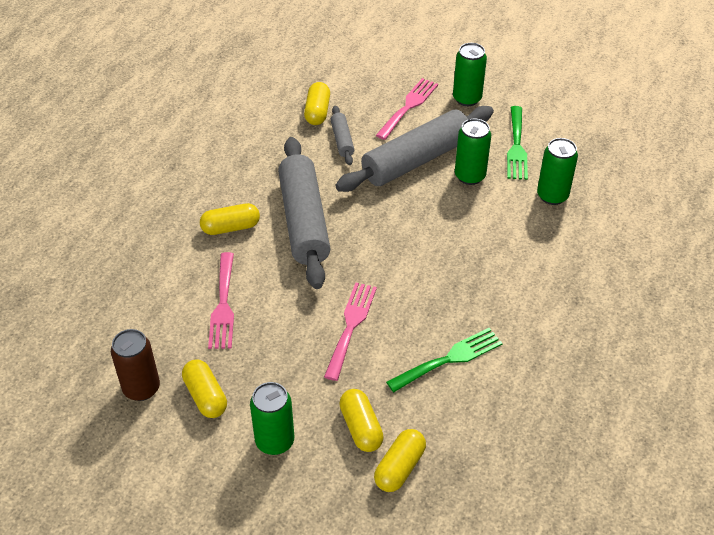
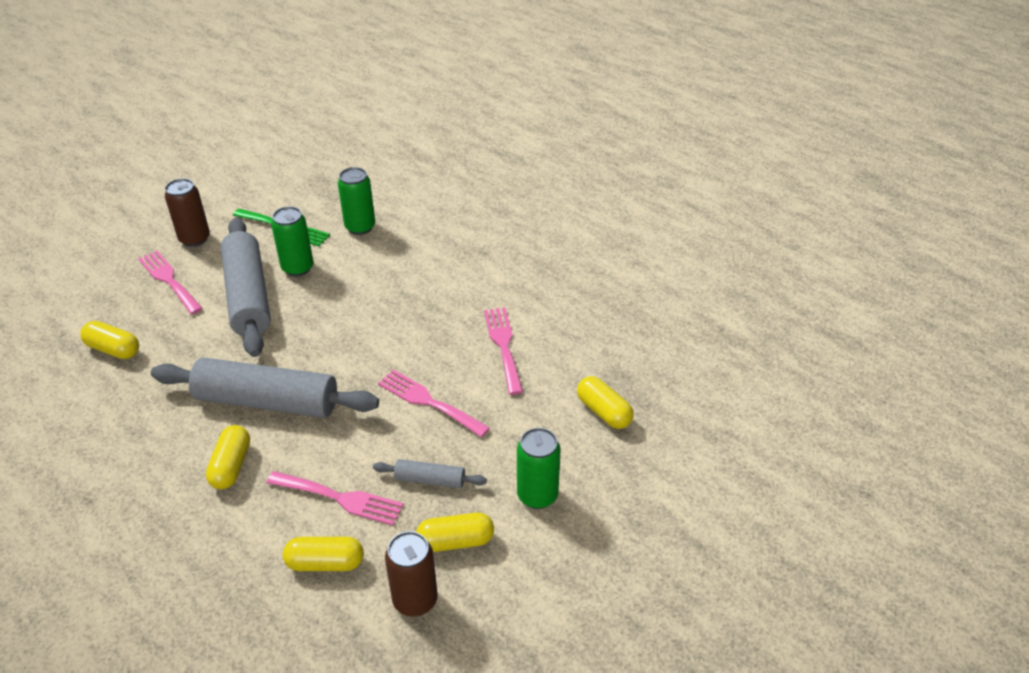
camera: 70 degrees left, 5 degrees down
(342, 140) = (174, 341): grey rolling pin -> grey rolling pin (430, 480)
(361, 428) = (550, 426): yellow capsule -> yellow capsule (325, 563)
(449, 359) = (503, 346): green fork -> pink fork
(467, 99) = (194, 239): green can -> brown can

